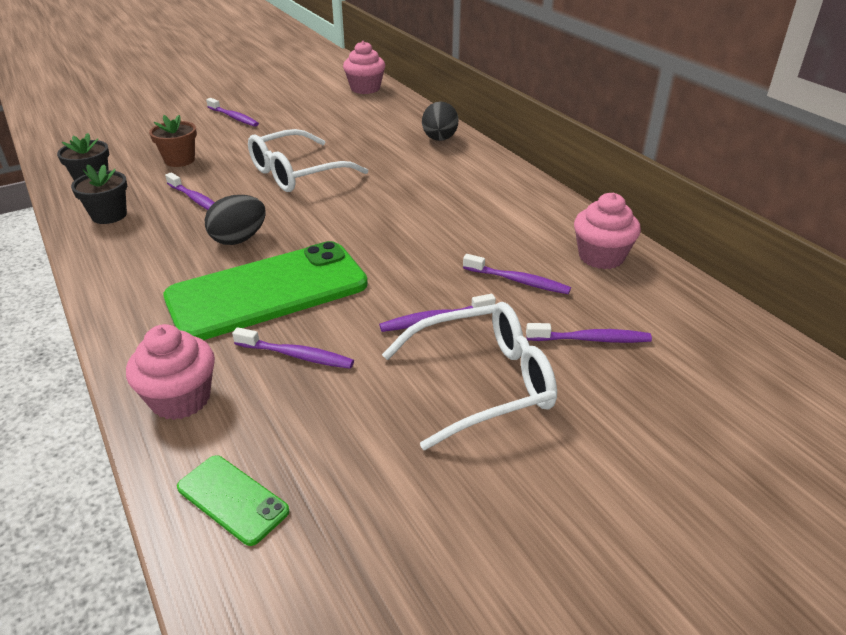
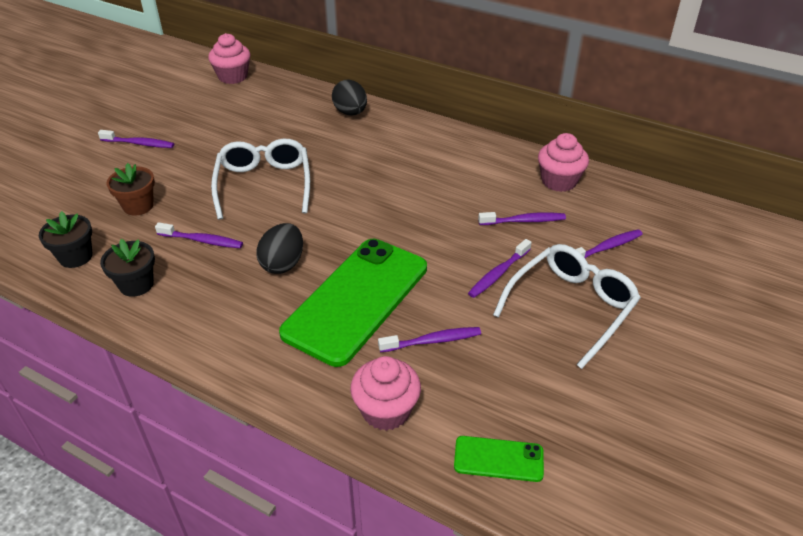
camera: 30 degrees left, 5 degrees up
(296, 173) = (264, 184): white glasses -> white glasses turned 150 degrees clockwise

